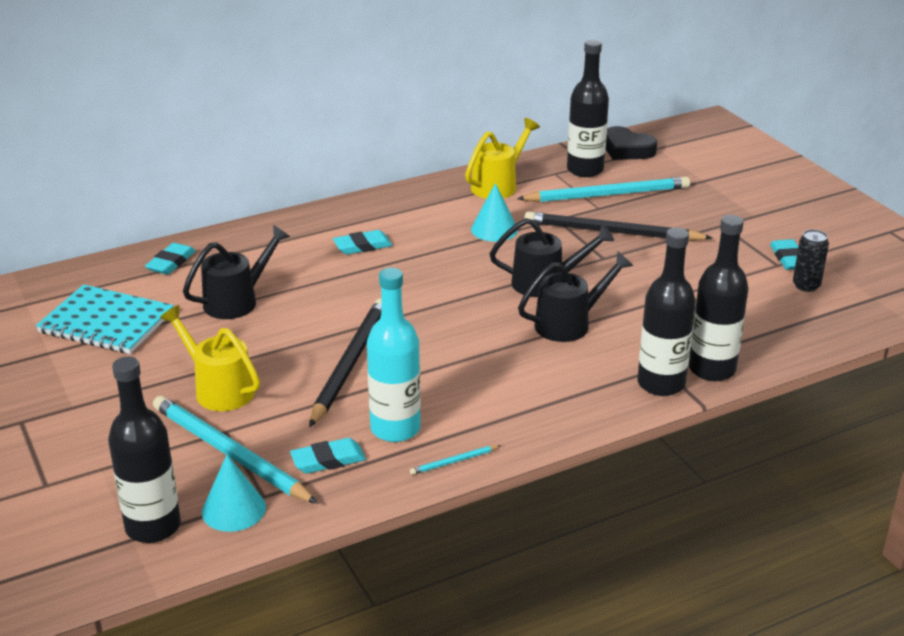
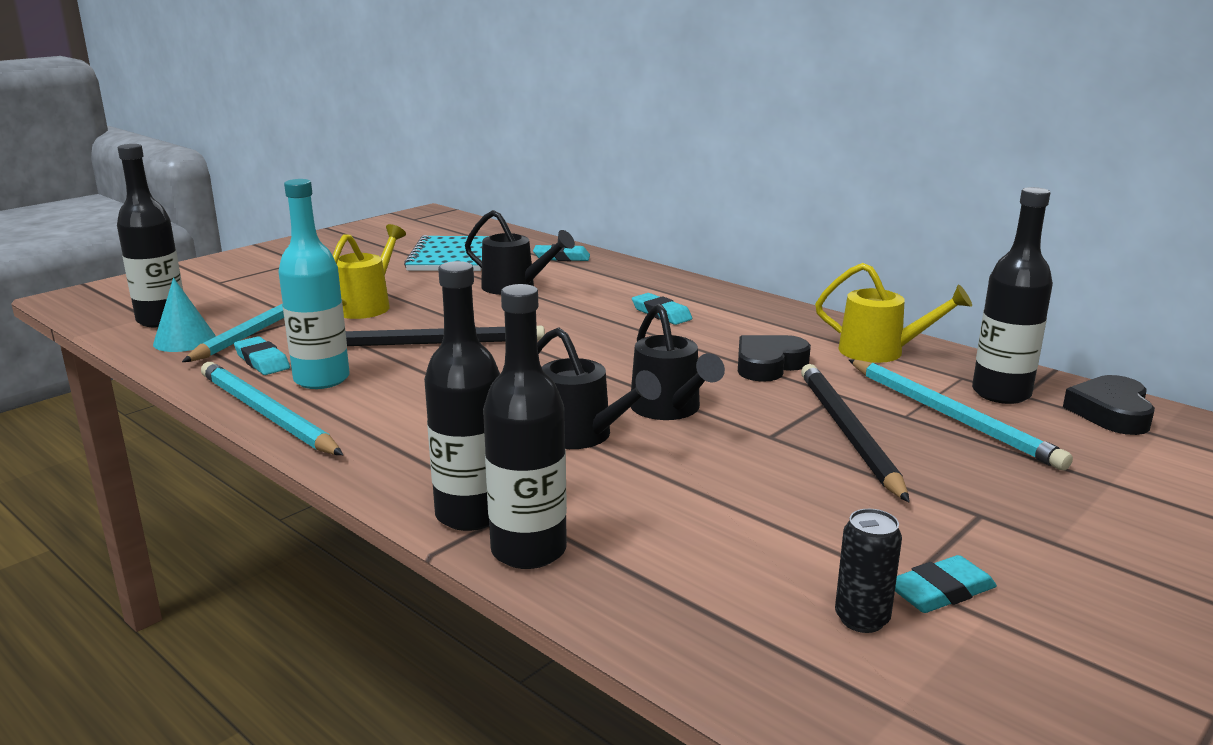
camera: 70 degrees right, 10 degrees down
(454, 461) = (267, 414): turquoise pencil -> turquoise pencil, size x2.43
(494, 229) = (768, 365): turquoise cone -> black heart

